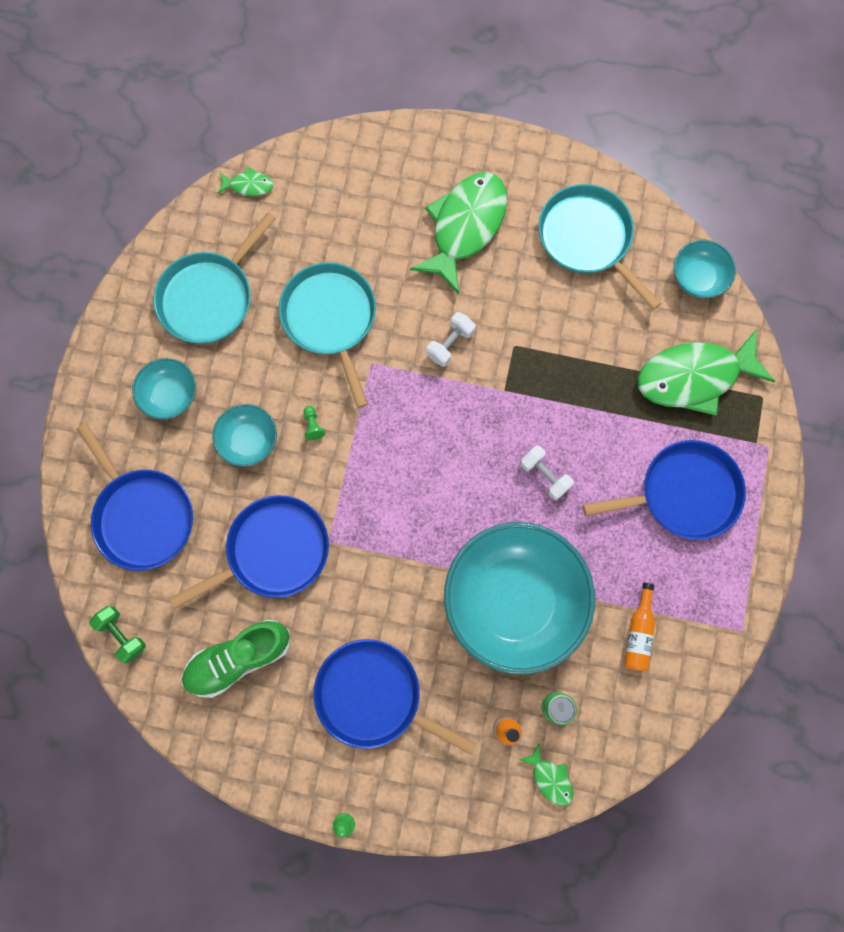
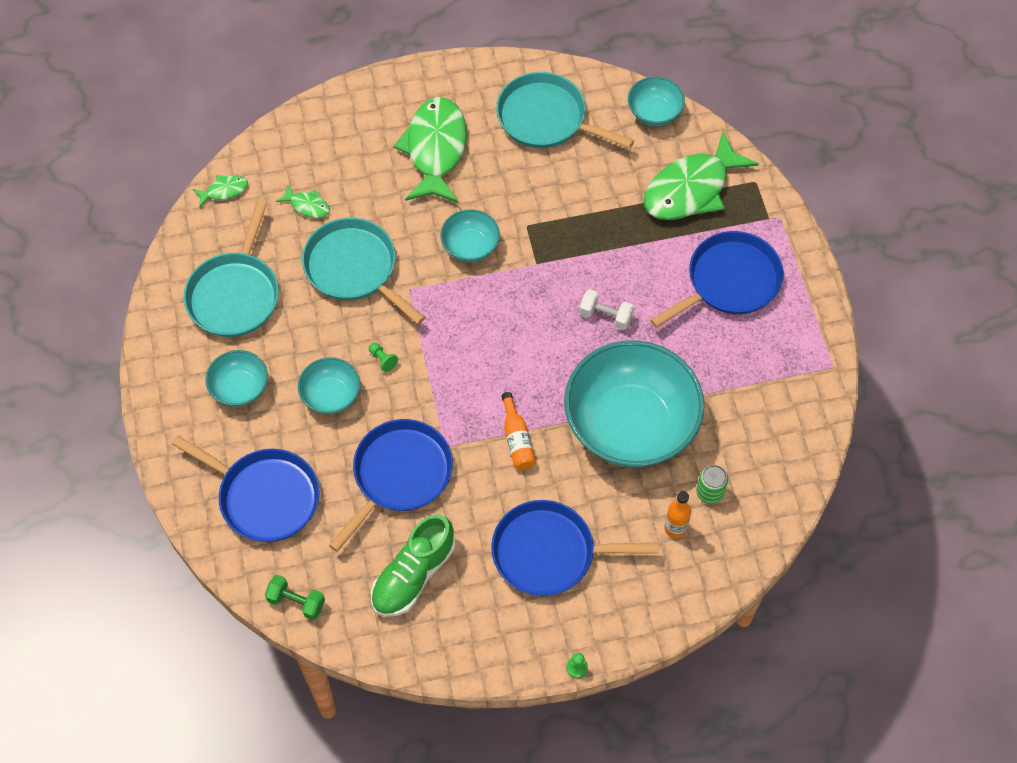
camera: 25 degrees left, 15 degrees down
(450, 344) = (470, 246): white dumbbell -> turquoise bowl
(550, 778) = (734, 550): green fish -> green fish (307, 206)
(638, 632) = (748, 404): orange bottle -> orange bottle (517, 439)

